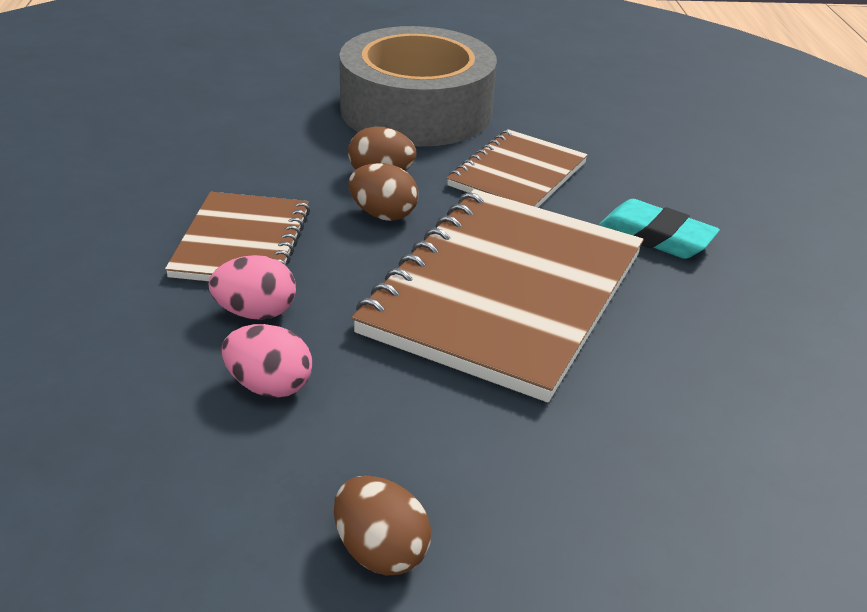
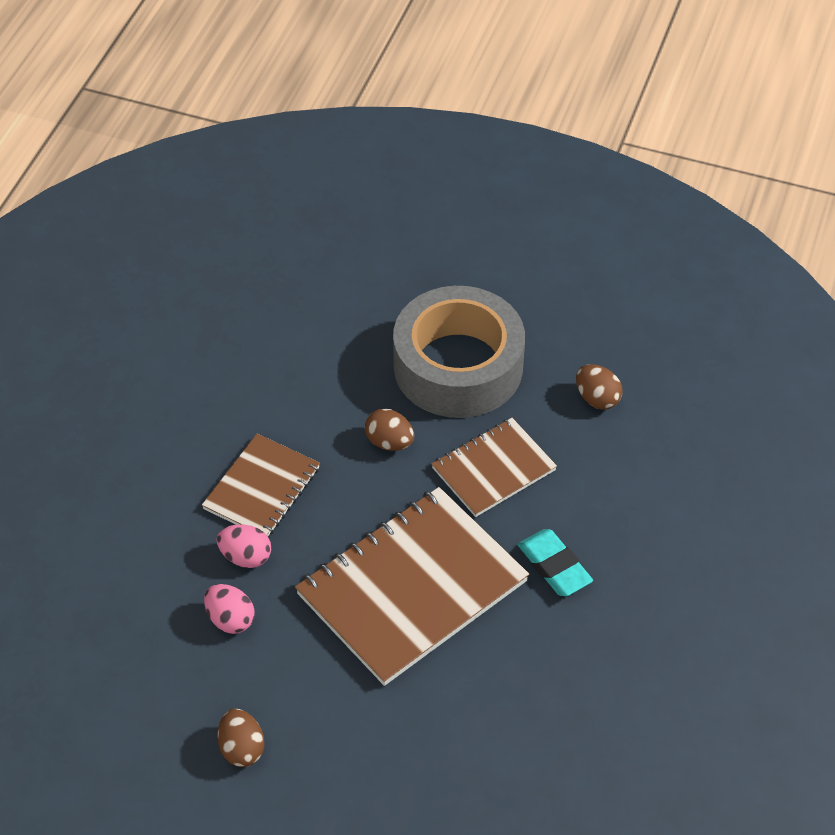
camera: 25 degrees right, 15 degrees up
(383, 214) = (370, 486): brown egg -> brown egg (597, 398)

